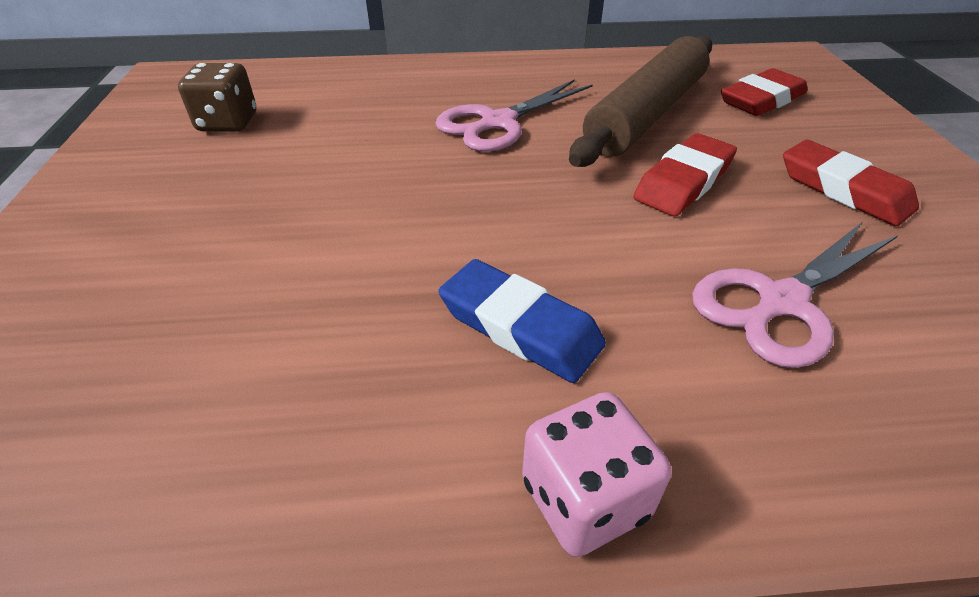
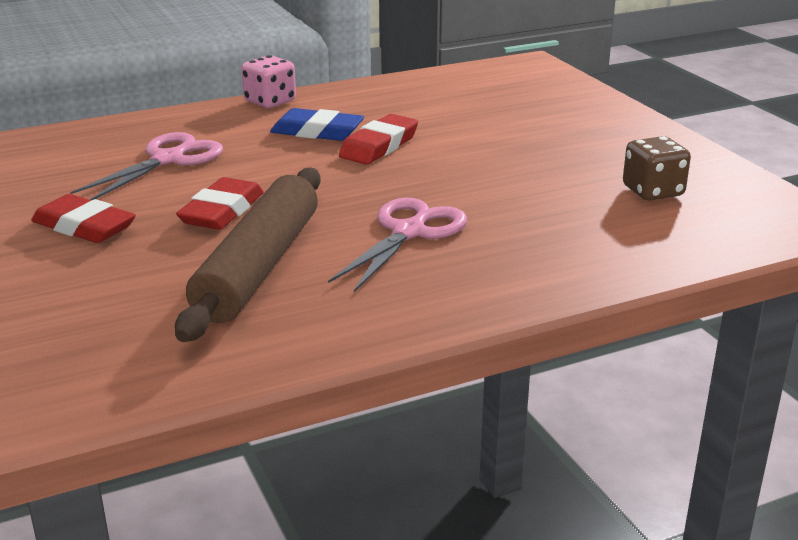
camera: 160 degrees right, 15 degrees down
(762, 100) = (117, 311): red eraser -> red eraser (379, 146)

